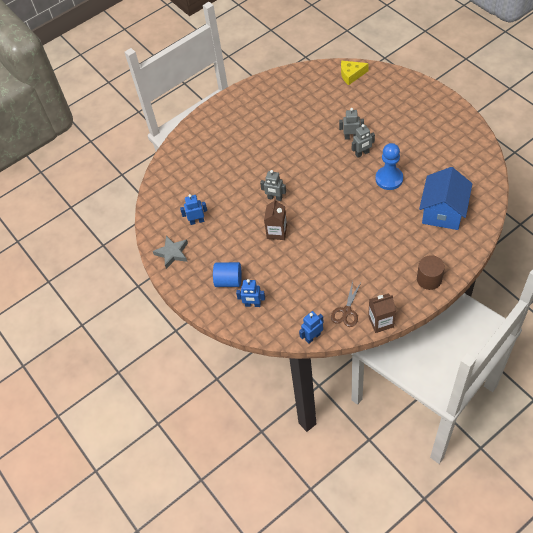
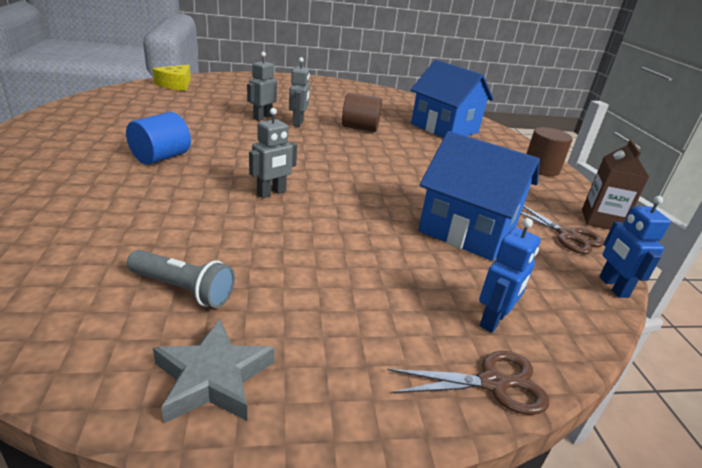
camera: 70 degrees left, 25 degrees down
(197, 221) = (183, 289): blue robot -> grey flashlight
(221, 314) = (494, 383): none -> brown scissors
(228, 281) = (400, 323): blue cylinder -> blue cylinder (161, 157)
(277, 232) = (343, 220): brown carton -> none
(312, 274) = (467, 230): none -> blue house
(389, 179) = (360, 128): blue pawn -> brown cylinder

